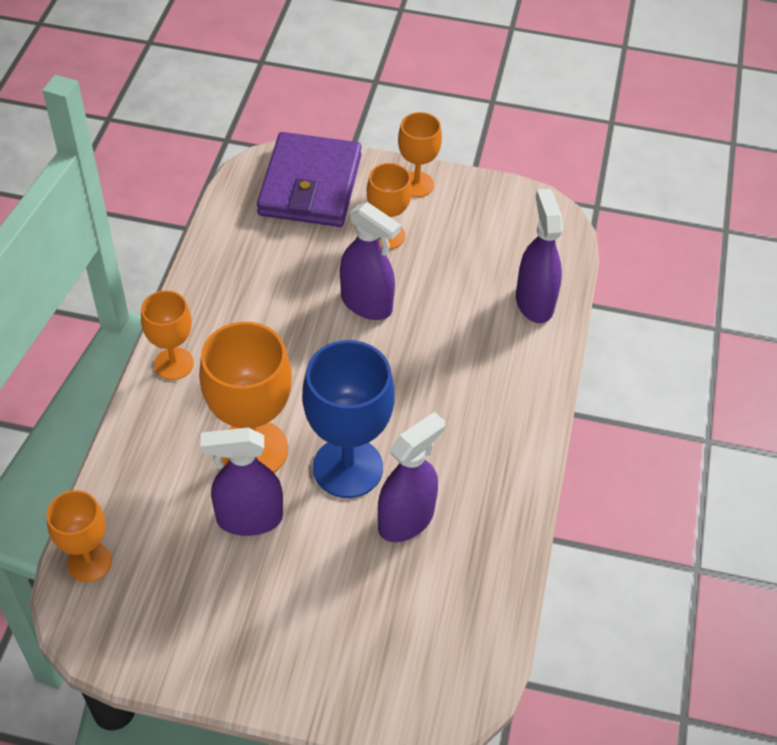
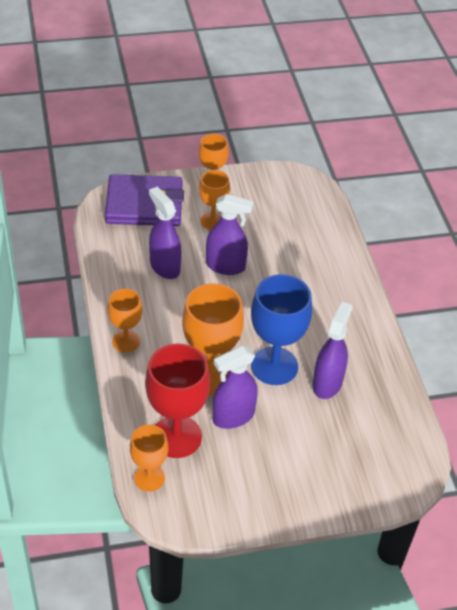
camera: 25 degrees left, 5 degrees down
(158, 518) = (176, 436): none -> red goblet
(310, 185) = (144, 204): purple wallet -> purple wallet turned 75 degrees counterclockwise
(534, 302) = (326, 233): purple spray bottle -> purple spray bottle (164, 267)

